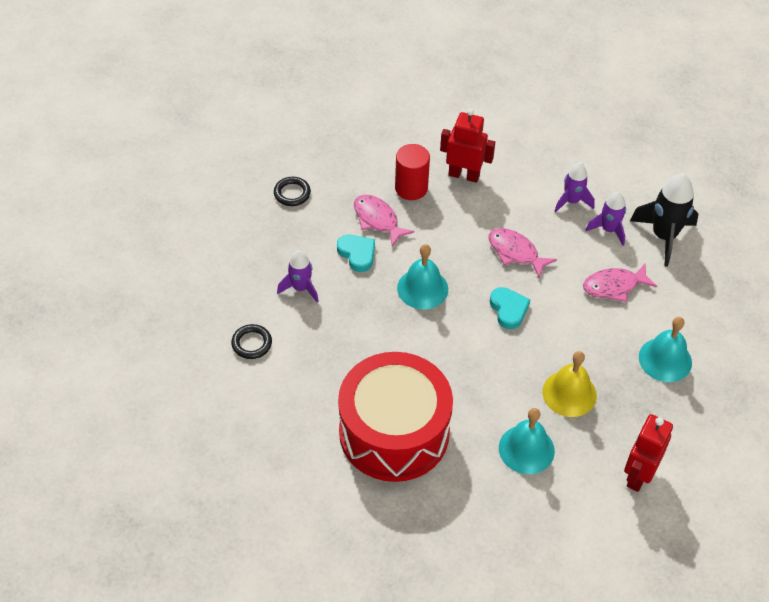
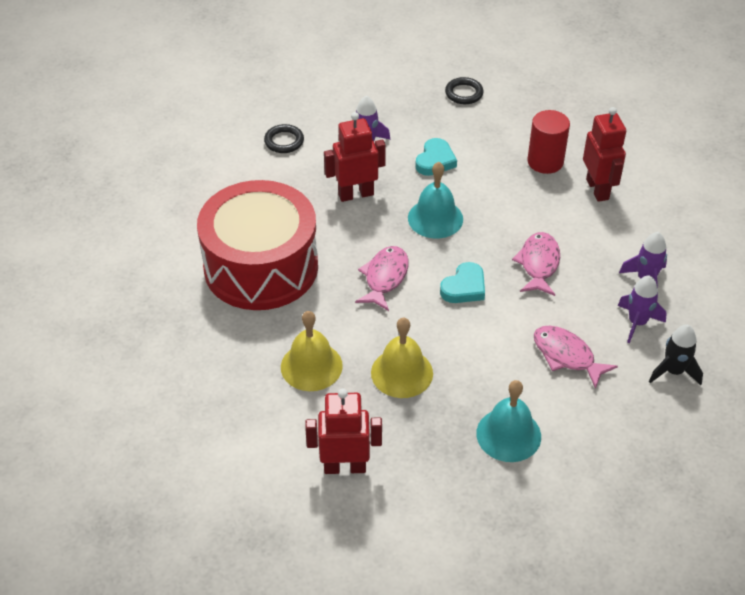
camera: 60 degrees right, 5 degrees down
(356, 326) = (355, 194): none -> red robot
(377, 220) = (486, 156): pink fish -> pink fish (385, 278)
(526, 449) = (311, 366): turquoise bell -> yellow bell
(664, 236) = (673, 371): black rocket -> black rocket, size x0.62

